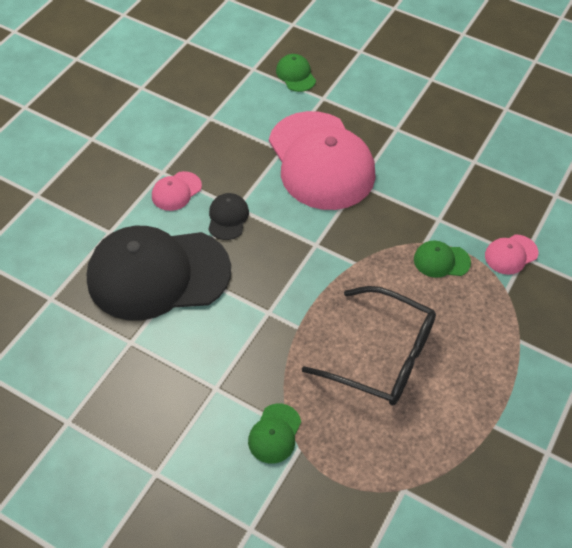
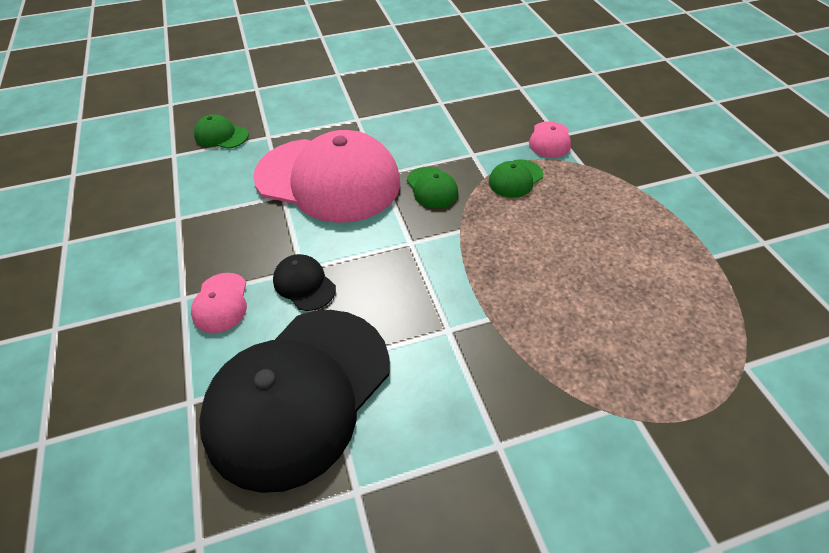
camera: 45 degrees left, 5 degrees down
(274, 433) = (602, 430): green cap -> green cap (432, 187)
(382, 356) = (579, 280): black glasses -> none

